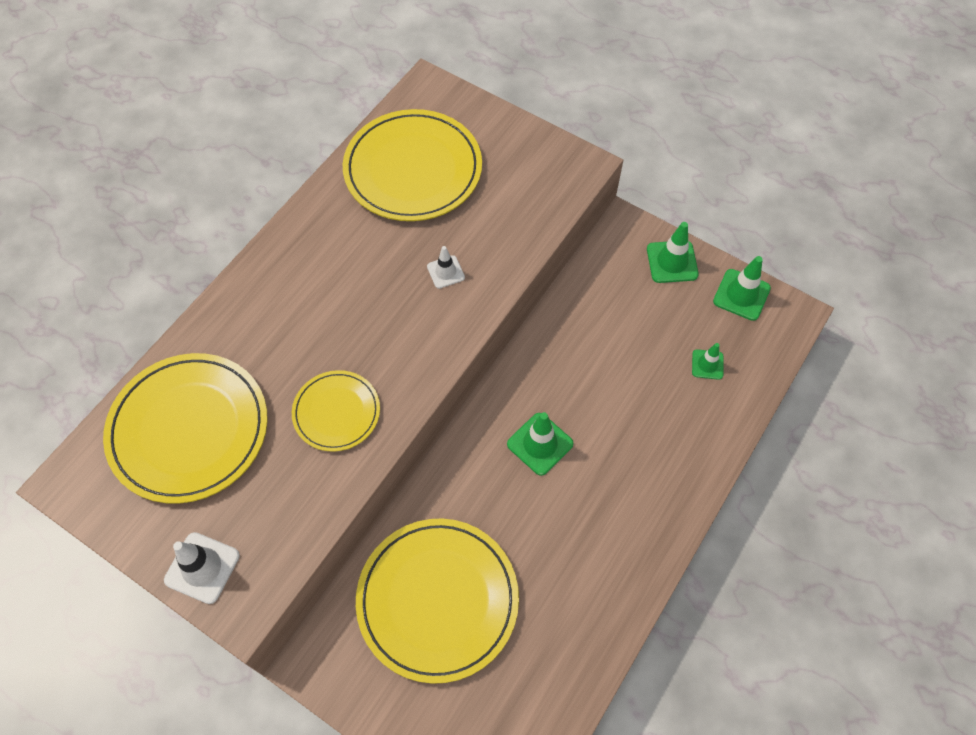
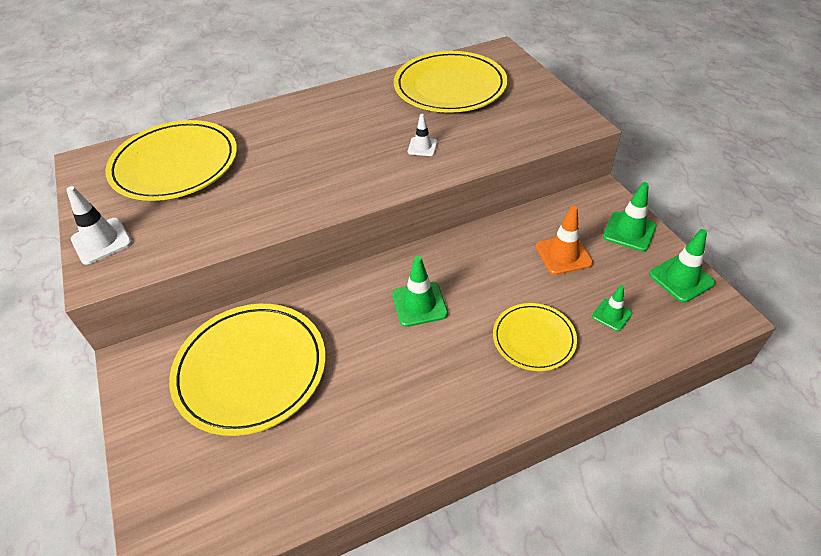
camera: 35 degrees right, 15 degrees down
(336, 412) = (272, 194): yellow plate -> yellow plate (533, 338)
(631, 319) = (563, 255): none -> orange traffic cone

